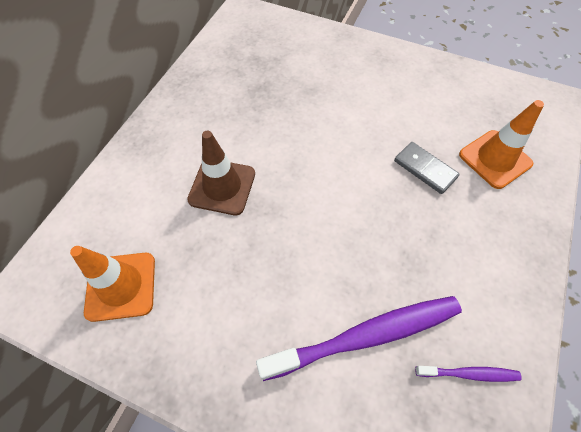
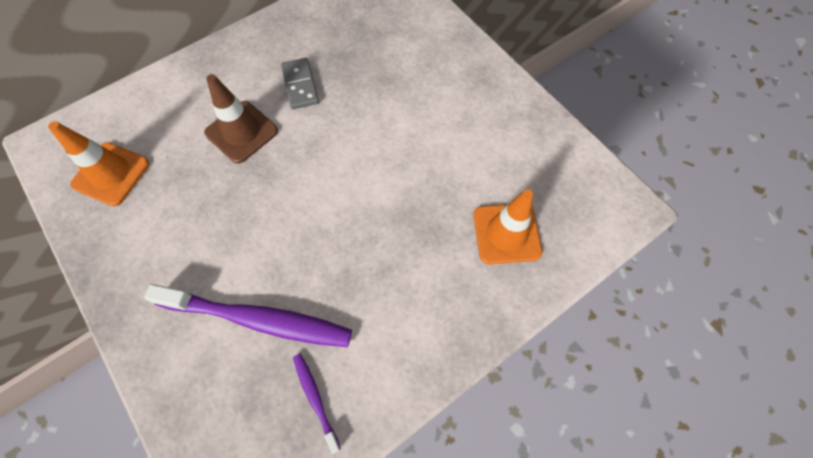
camera: 30 degrees right, 5 degrees up
(425, 169) = (429, 207): grey domino -> grey domino (300, 85)
(469, 373) = (315, 399): purple toothbrush -> purple toothbrush turned 150 degrees counterclockwise

